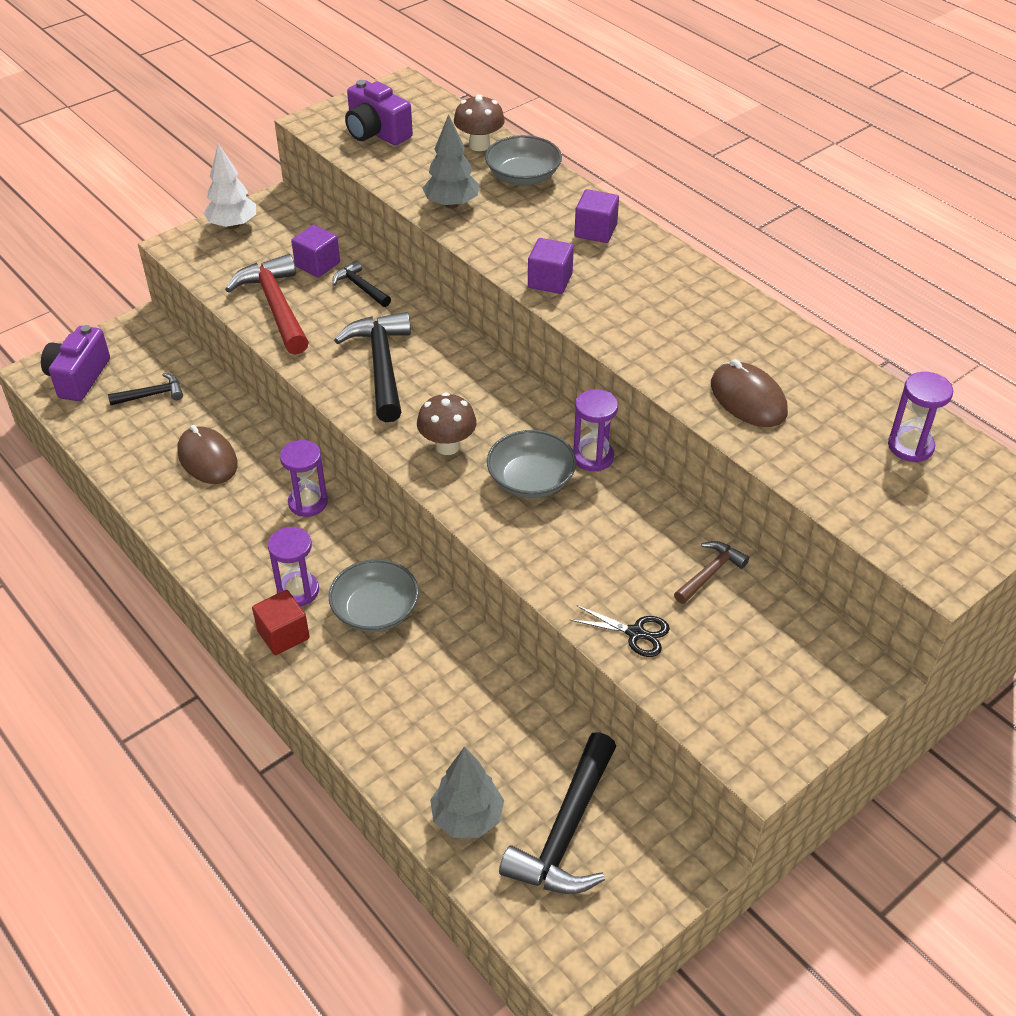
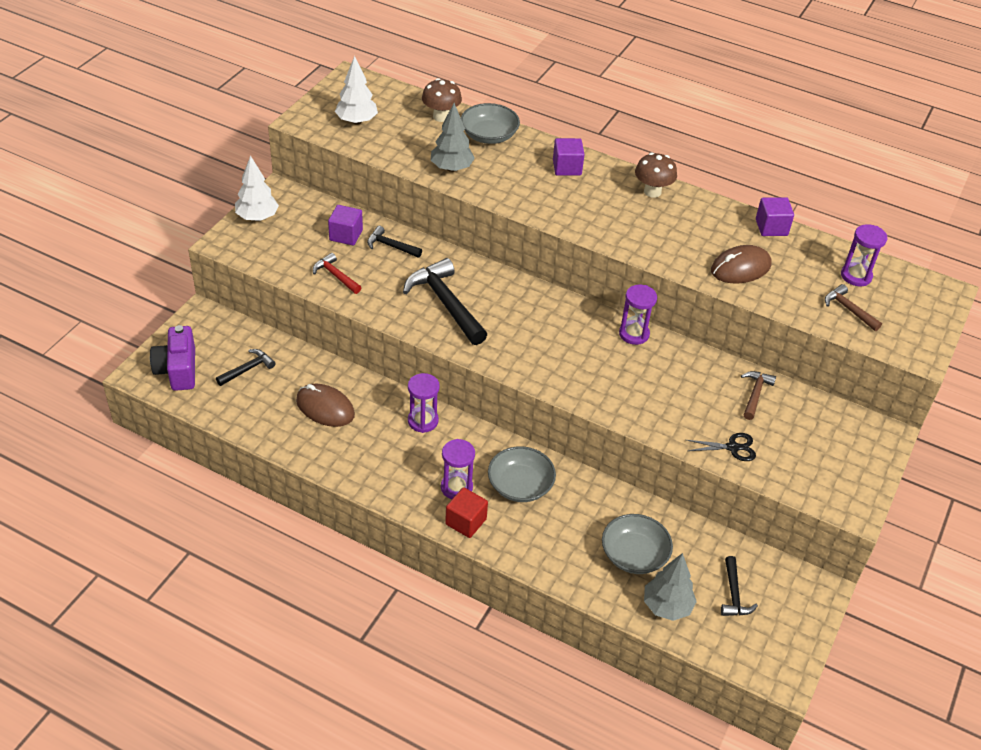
camera: 25 degrees left, 0 degrees up
(276, 306) = (335, 276): red hammer -> red hammer, size x0.53
(376, 132) = (356, 121): purple camera -> white tree
(447, 446) = (530, 351): brown mushroom -> brown mushroom (652, 192)
(531, 480) = (602, 361): grey bowl -> grey bowl (634, 555)
(550, 281) = (559, 212): purple cube -> purple cube (771, 227)
(566, 831) = (734, 594): black hammer -> black hammer, size x0.53
(748, 399) = (740, 268): brown mouse -> brown mouse turned 60 degrees counterclockwise
(871, 487) = (849, 309): none -> brown hammer

